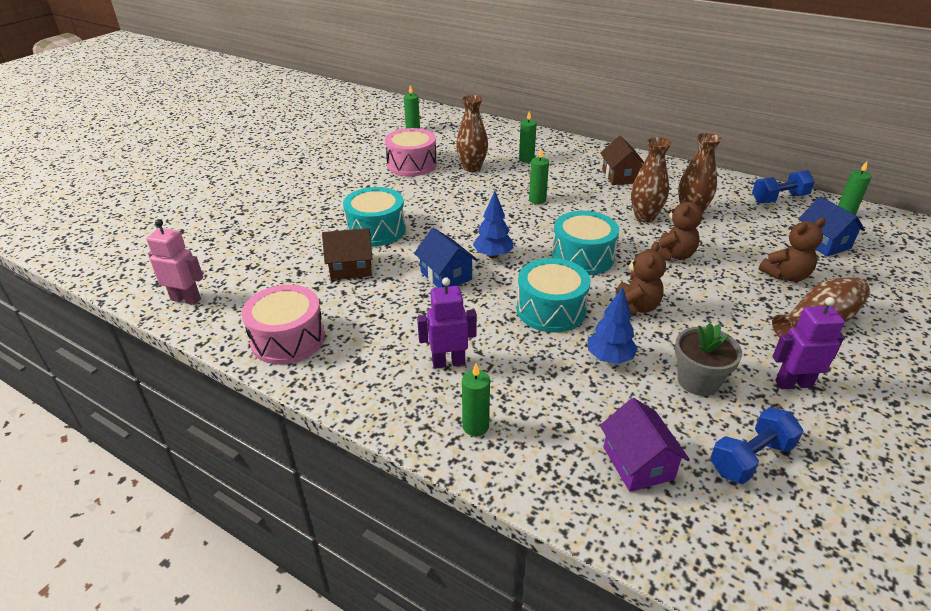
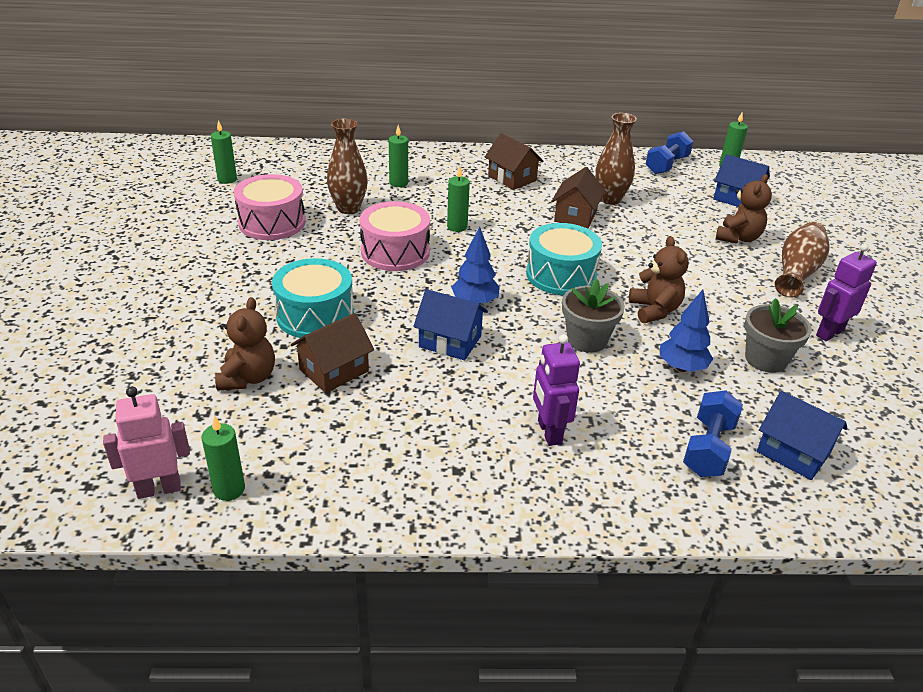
camera: 35 degrees left, 0 degrees up
(288, 339) = (351, 481): pink drum -> pink drum (395, 252)
(448, 362) = (549, 432): purple robot -> purple robot turned 60 degrees counterclockwise
(475, 426) = (639, 484): green candle -> green candle (229, 489)
(551, 309) = (587, 340): turquoise drum -> grey flower pot
(638, 463) = (793, 452): purple house -> blue house
(645, 217) = (575, 216): brown vase -> brown house
(672, 255) = (636, 247): brown teddy bear -> brown teddy bear (248, 378)
(750, 458) = (860, 409): blue dumbbell -> blue dumbbell (708, 448)

